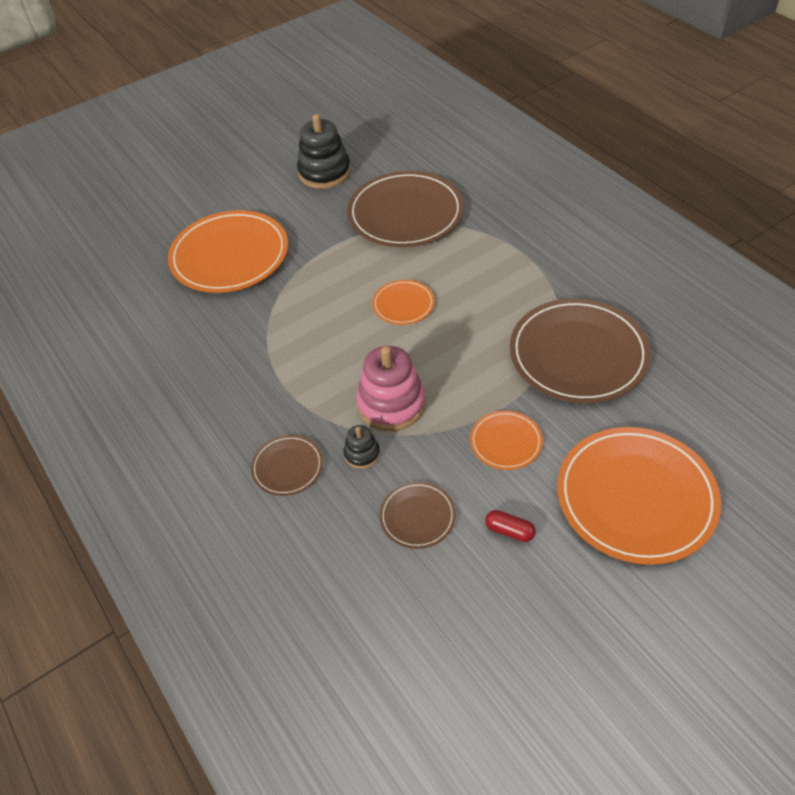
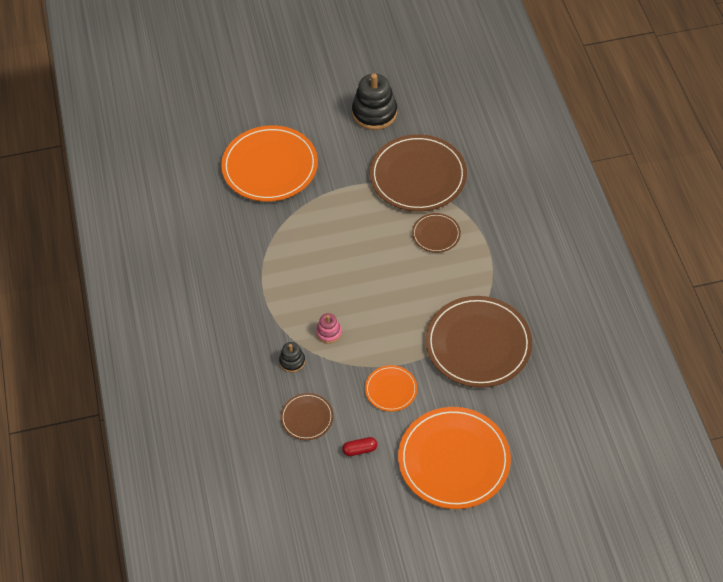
camera: 20 degrees right, 5 degrees up
(287, 467) = (240, 352): brown plate -> brown plate (436, 234)
(391, 404) = (329, 332): pink stacking toy -> pink stacking toy, size x0.51
(403, 304) = (376, 256): orange plate -> none
(509, 531) = (360, 450): red capsule -> red capsule turned 60 degrees counterclockwise

